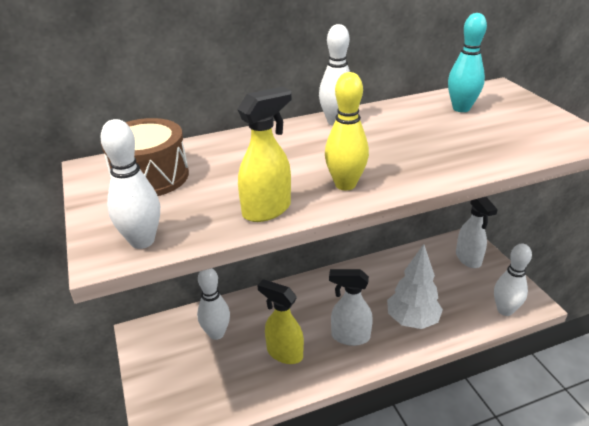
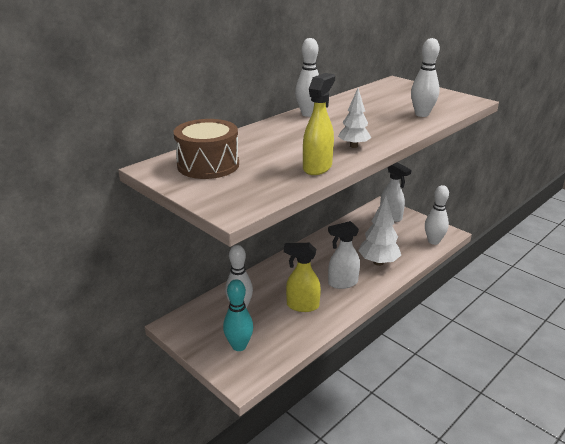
camera: 25 degrees left, 5 degrees down
(142, 241) = (250, 199): white bowling pin -> white bowling pin (422, 114)
(345, 184) = (353, 146): yellow bowling pin -> white tree
(461, 108) = (383, 95): turquoise bowling pin -> turquoise bowling pin (239, 346)

